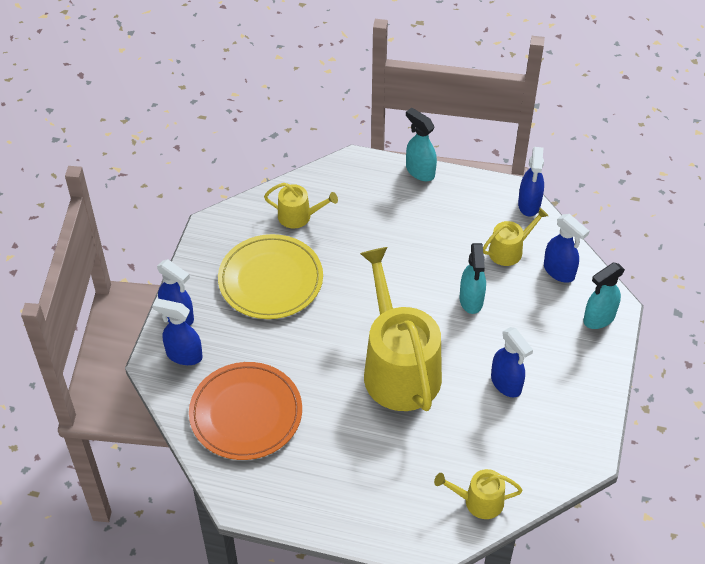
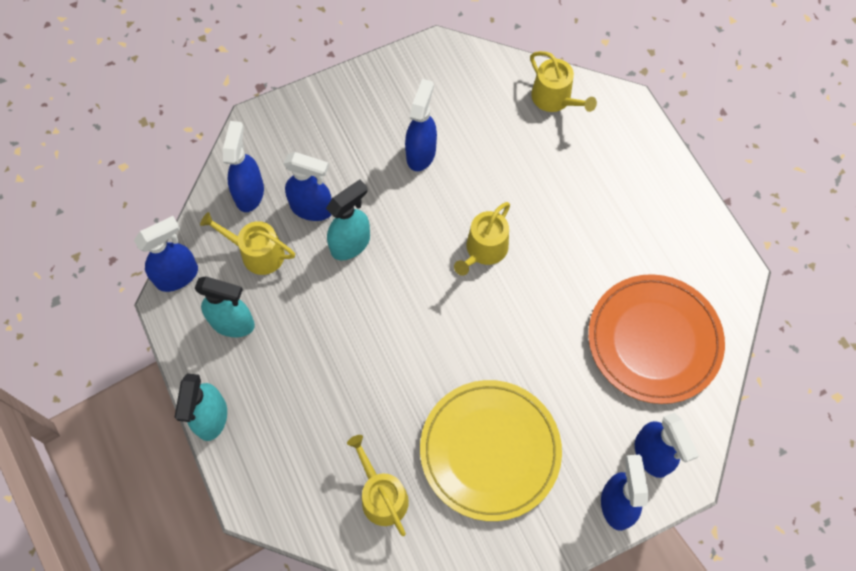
camera: 130 degrees left, 15 degrees up
(398, 367) = (484, 250): yellow watering can -> yellow watering can, size x0.46
(517, 296) = (312, 208): none -> blue spray bottle
(598, 318) = (281, 128): turquoise spray bottle -> turquoise spray bottle (233, 323)

